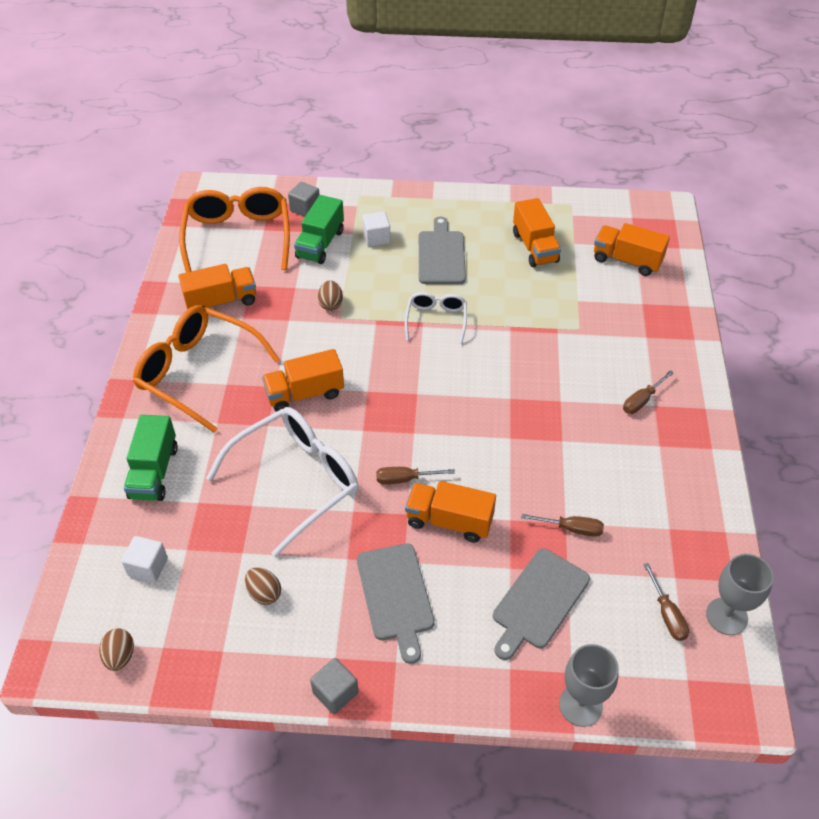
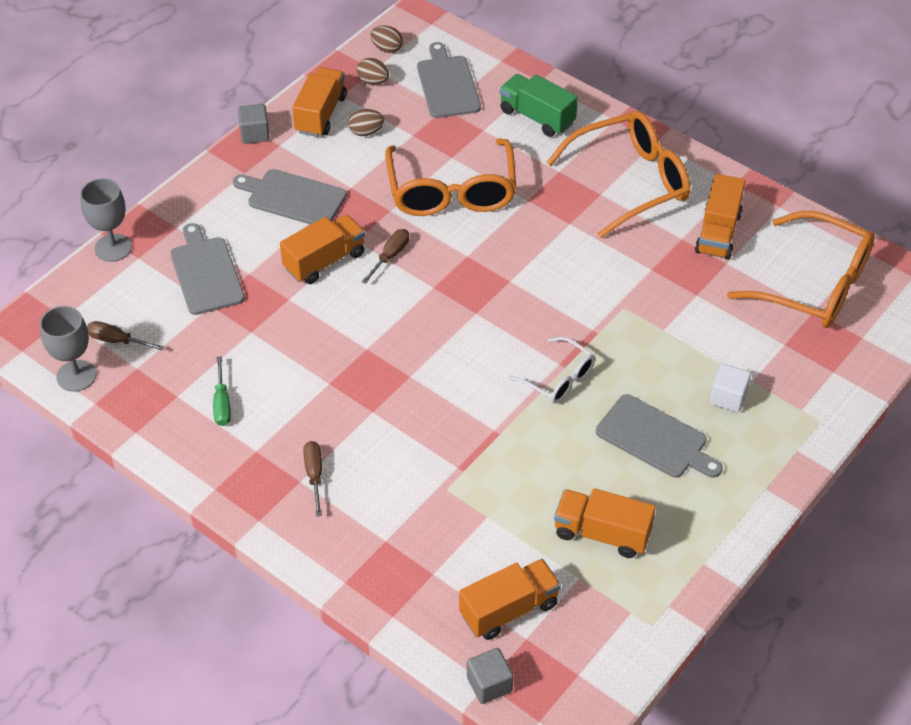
camera: 125 degrees right, 0 degrees up
(148, 567) = (447, 84): white cube -> grey cutting board
(297, 480) = (451, 192): white glasses -> orange glasses
(305, 209) = (827, 361): grey cube -> grey cube (489, 684)
(305, 393) = (543, 238): orange truck -> orange truck (321, 114)
(320, 244) = (753, 345): green truck -> none
(331, 304) = (649, 310): brown egg -> brown egg (373, 82)
(571, 528) = (242, 331): brown screwdriver -> none
(645, 494) = (222, 403): none -> green screwdriver

